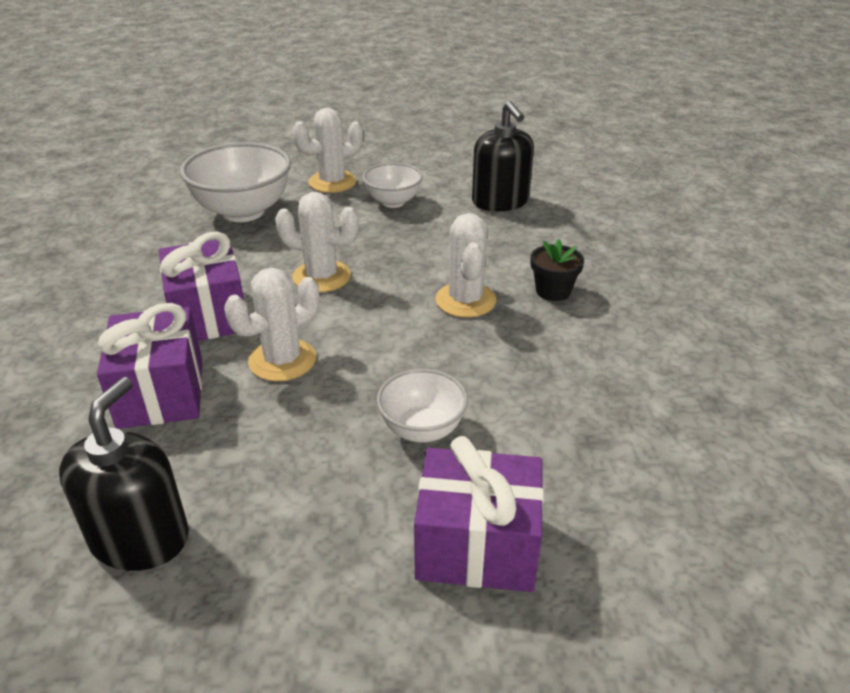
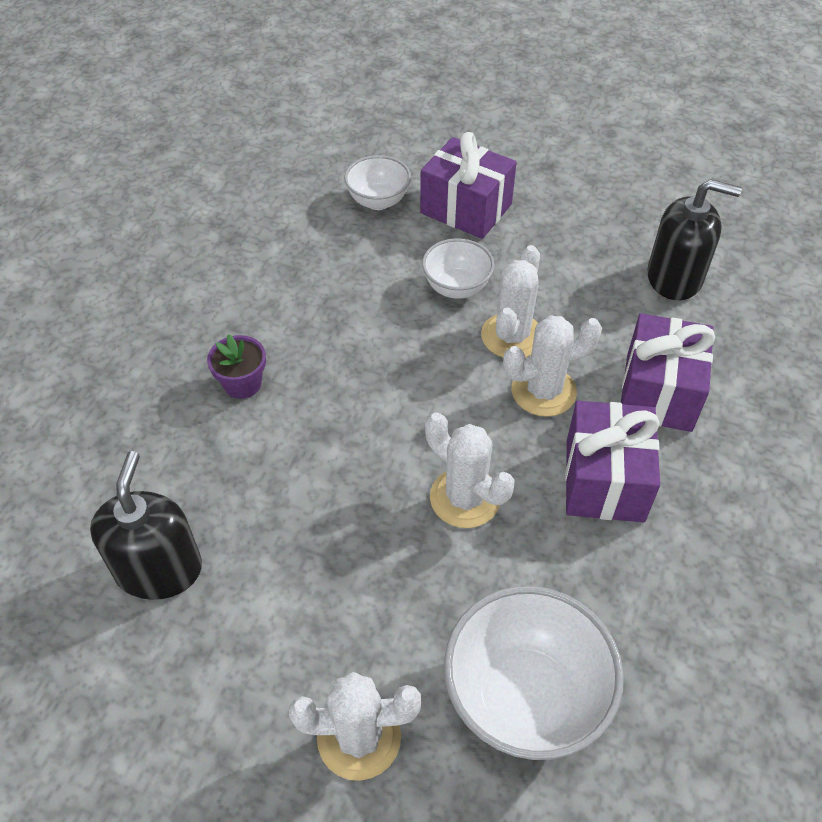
camera: 155 degrees left, 15 degrees up
(140, 538) = (674, 277): black soap dispenser -> black soap dispenser turned 120 degrees counterclockwise
(393, 202) = (300, 631): white bowl -> white bowl (378, 201)
(465, 300) = (335, 403): white cactus -> white cactus (512, 336)
(553, 291) = (242, 384): black flower pot -> purple flower pot

